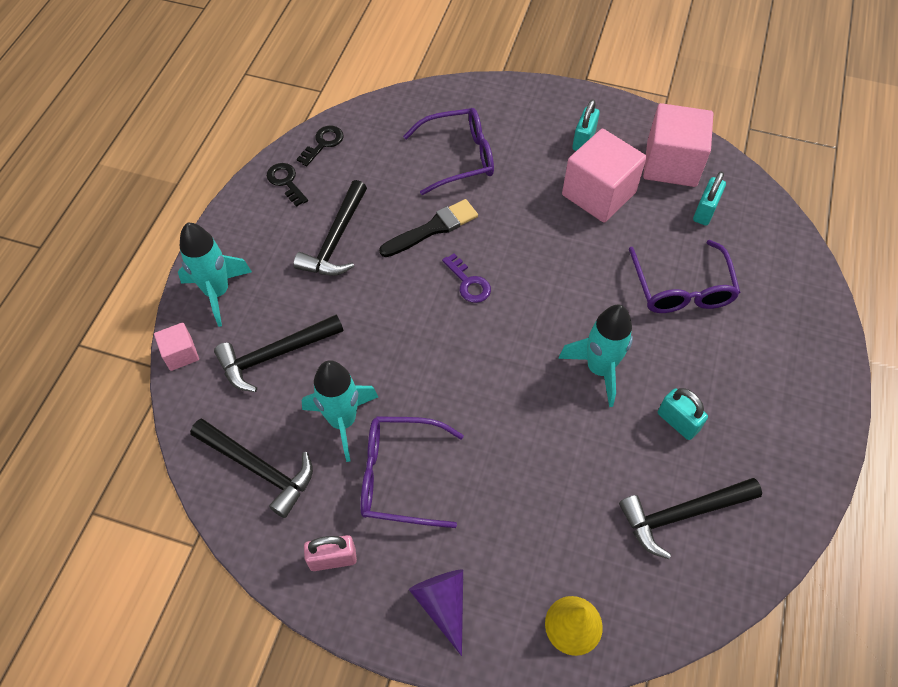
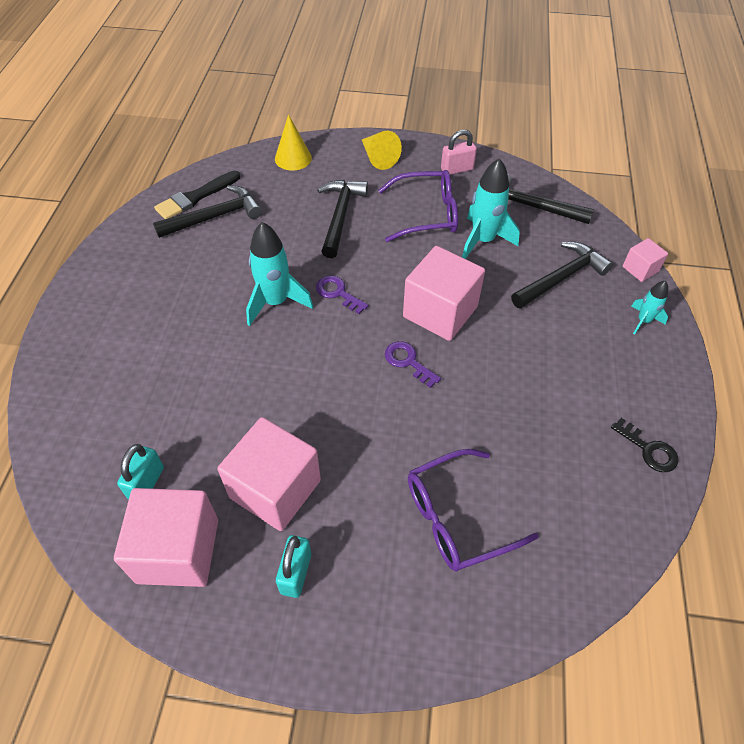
camera: 170 degrees right, 5 degrees down
(217, 292) = (643, 321): turquoise rocket -> turquoise rocket, size x0.55
(323, 143) = (634, 512): black key -> none
(336, 239) = (558, 388): black hammer -> black hammer (340, 216)
(422, 332) = (440, 312): none -> pink cube
(432, 228) = (461, 415): black brush -> black brush (196, 197)
(442, 604) = (378, 158): purple cone -> yellow cone
(529, 371) = (338, 293): none -> purple key
(677, 422) = (210, 272): turquoise padlock -> none
(681, 288) = (189, 385): purple glasses -> none

